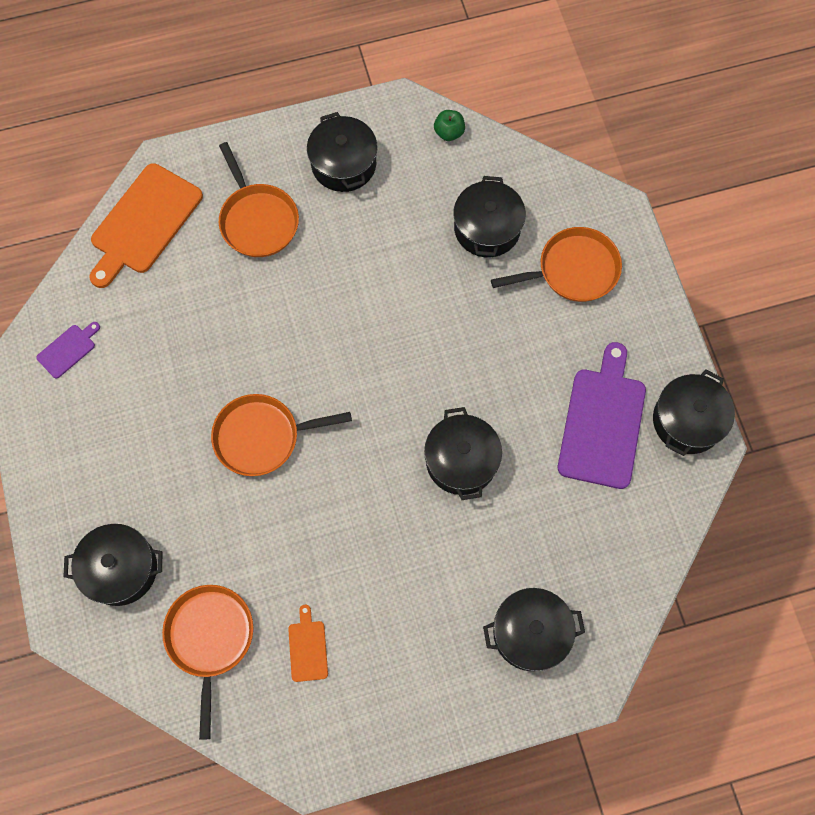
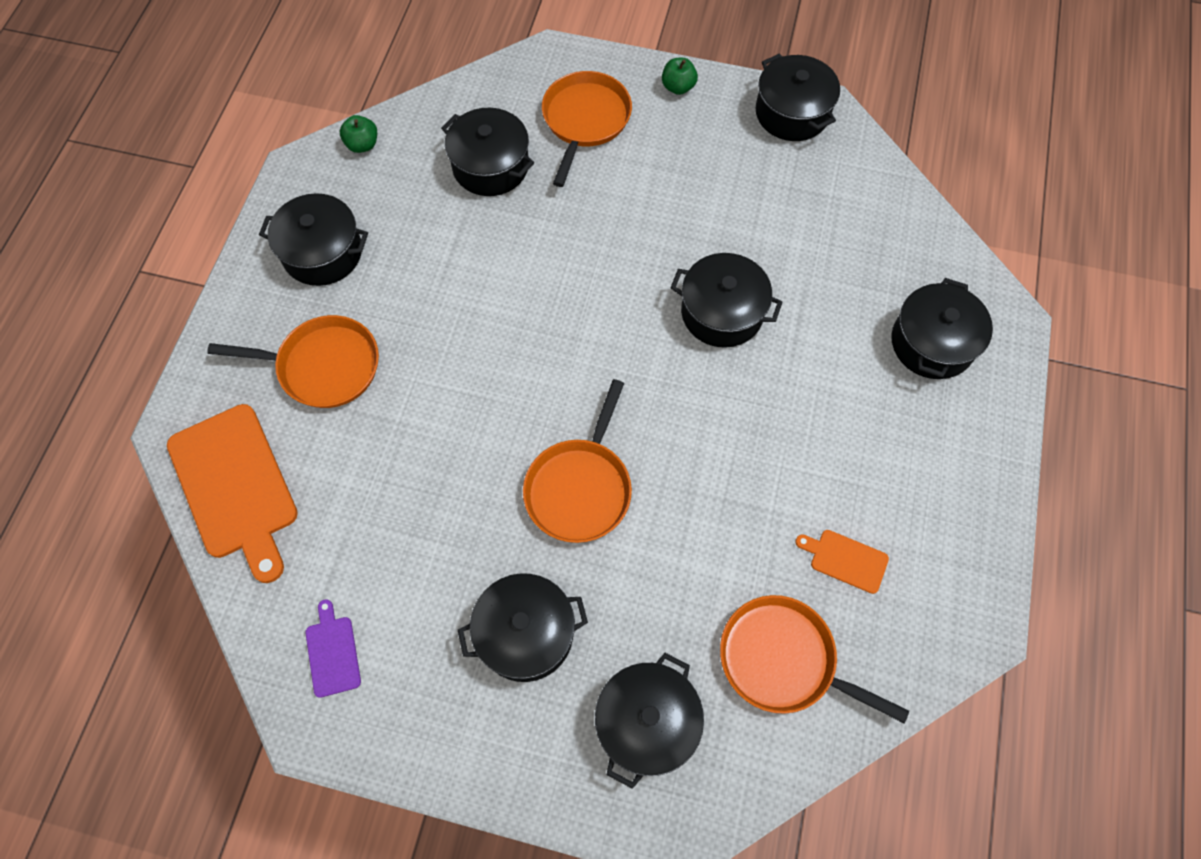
camera: 60 degrees left, 5 degrees down
(140, 459) = (525, 634): none -> black pot
(602, 422) = (754, 177): purple cutting board -> none
(653, 320) = (678, 87): none -> green apple

